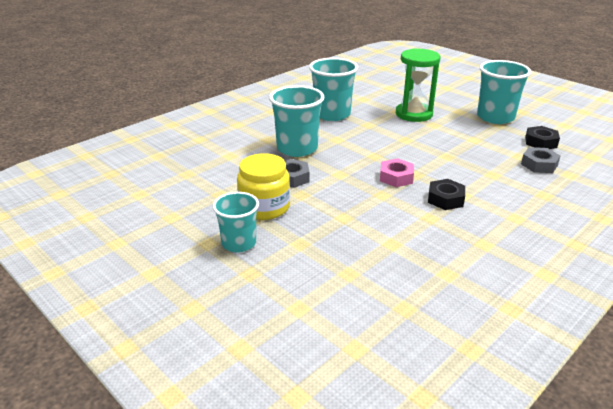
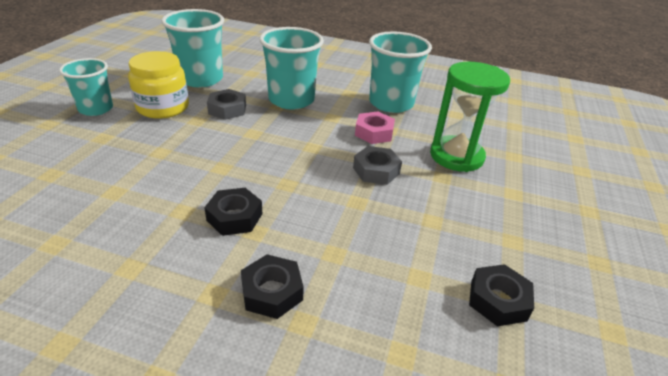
camera: 60 degrees right, 5 degrees up
(396, 177) = (268, 170): pink nut -> pink nut (374, 133)
(495, 117) = (536, 233): turquoise cup -> turquoise cup (201, 79)
(519, 199) = (272, 292): none -> black nut
(539, 165) = (407, 305): grey nut -> grey nut (376, 170)

